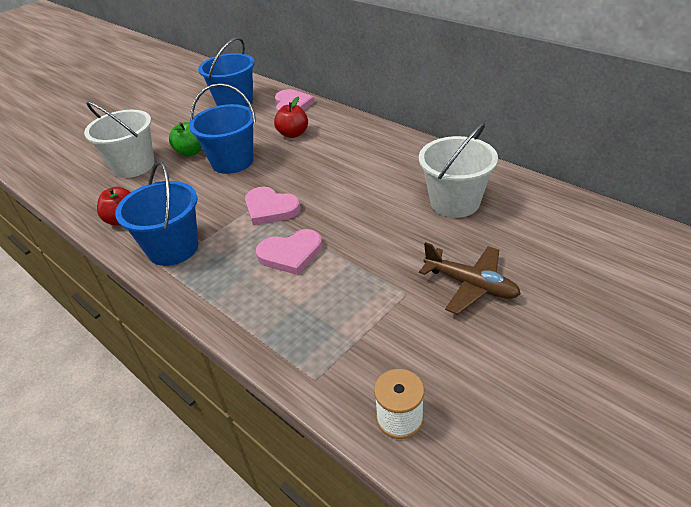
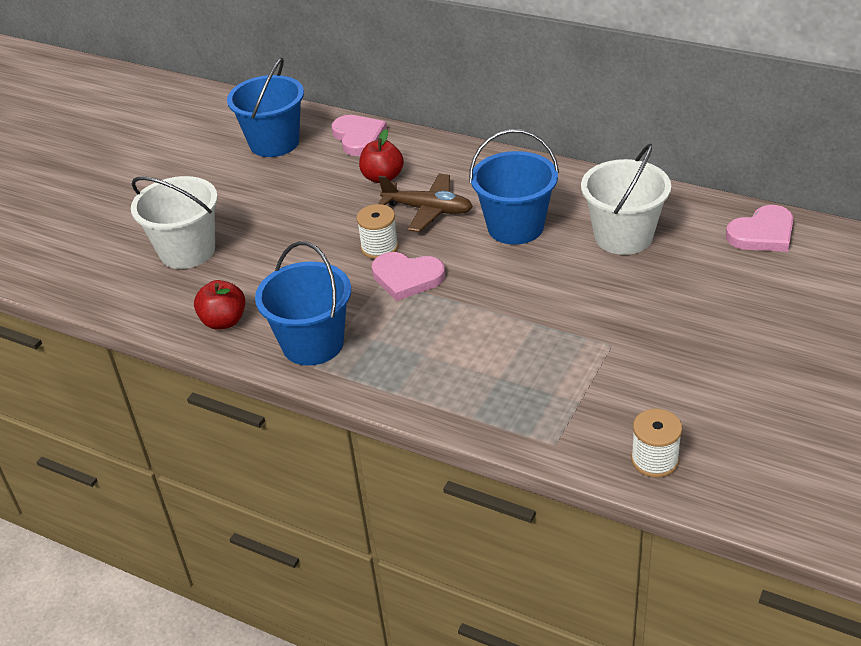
camera: 15 degrees left, 0 degrees up
(191, 152) = (256, 221): green apple -> none
(232, 161) = (322, 226): blue bucket -> blue bucket (515, 227)
(263, 183) = (379, 247): none -> white spool
(291, 254) = (461, 326): pink heart -> pink heart (762, 233)
(470, 285) = (675, 324): brown plane -> brown plane (428, 210)

